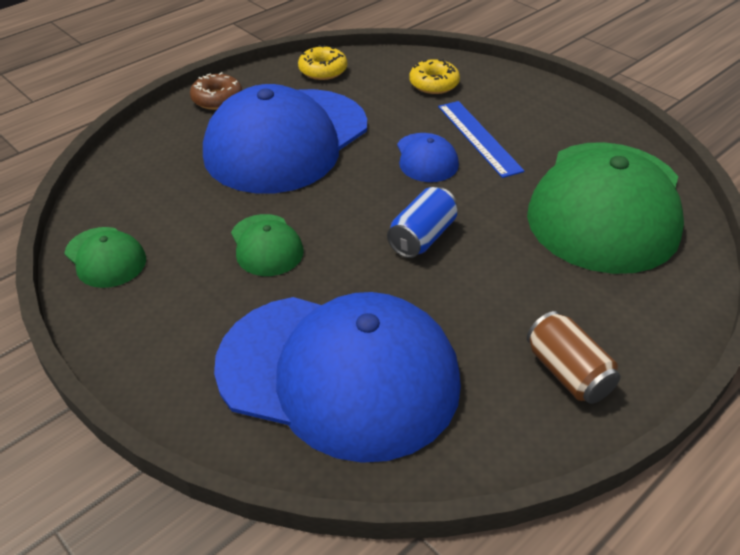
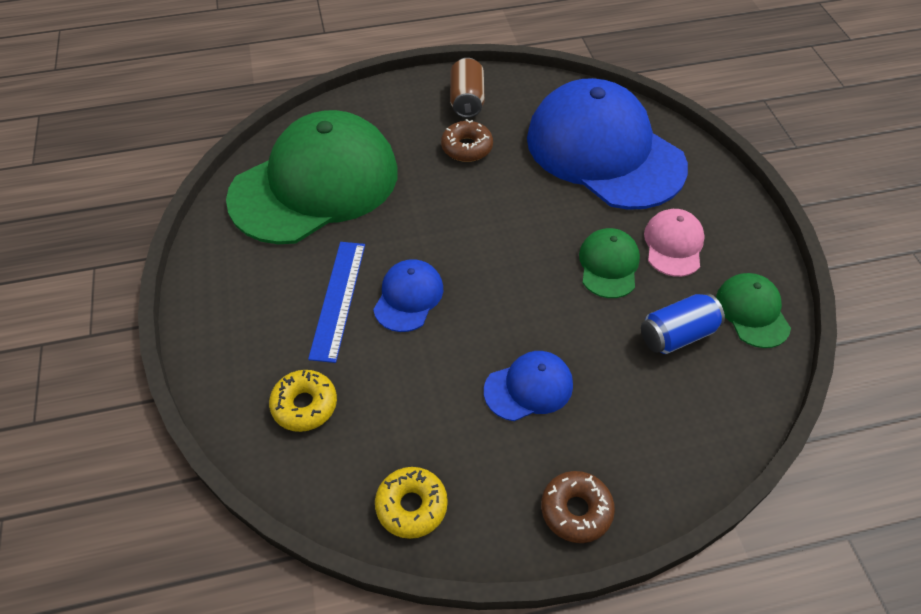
camera: 150 degrees left, 10 degrees up
(205, 290) = (673, 244): none -> pink cap
(286, 141) = (529, 387): blue cap -> blue cap, size x0.43
(422, 237) = (479, 219): blue can -> blue can (677, 335)
(504, 306) = (467, 147): none -> brown donut

